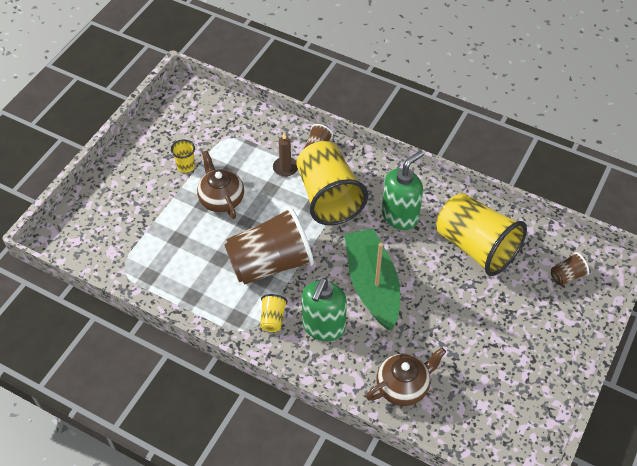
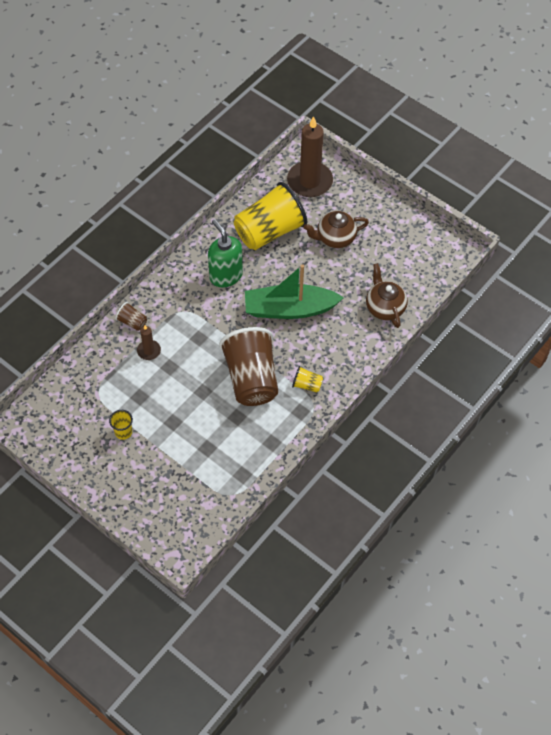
camera: 80 degrees left, 5 degrees up
(221, 199) = (171, 407): brown teapot -> brown teapot (335, 238)
(323, 327) = (322, 350): green soap dispenser -> none
(328, 197) = (191, 323): yellow cup -> none
(566, 276) = (309, 181): brown cup -> brown candle

